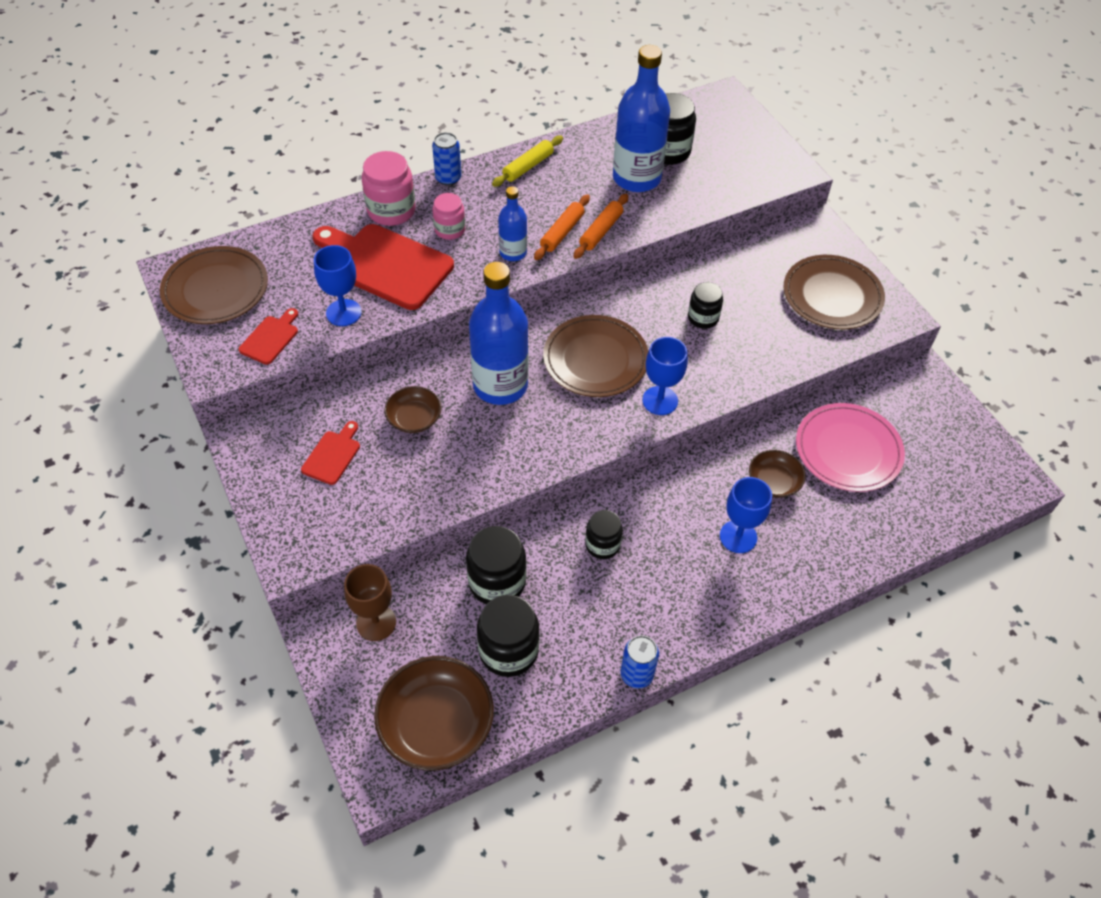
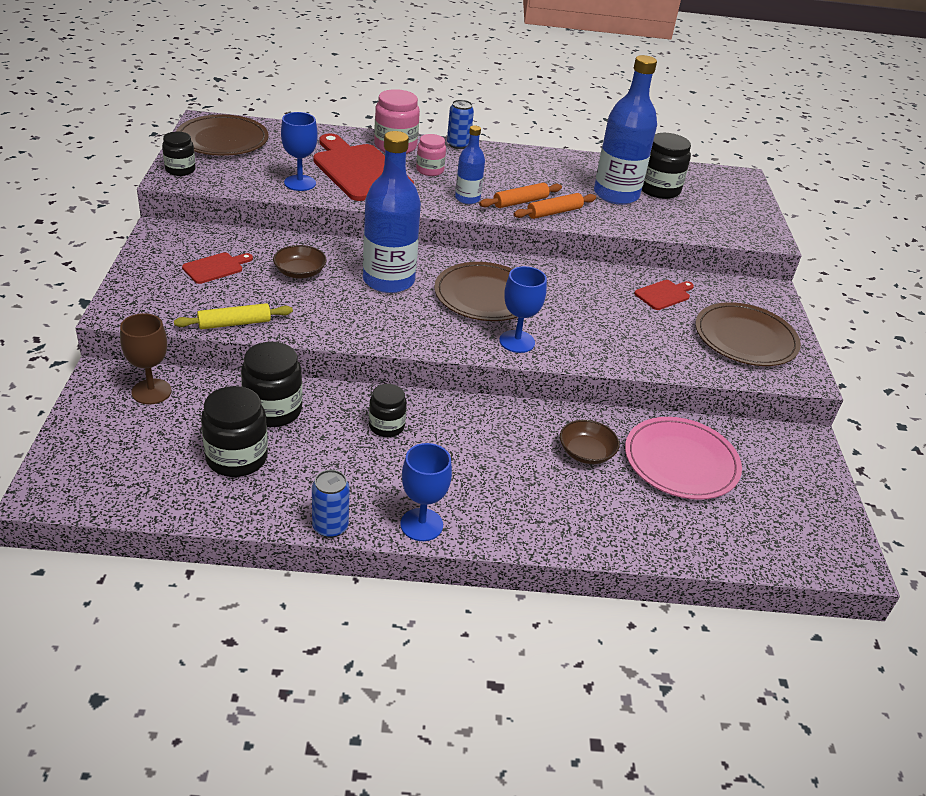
camera: 25 degrees right, 15 degrees down
(270, 338) = (231, 176): red cutting board -> red cutting board (664, 294)
(436, 724) = (128, 477): brown bowl -> none
(528, 166) = (529, 159): yellow rolling pin -> yellow rolling pin (234, 323)
(703, 318) = (606, 307): black jar -> black jar (180, 170)
(738, 536) = (516, 475): blue goblet -> blue goblet (421, 525)

